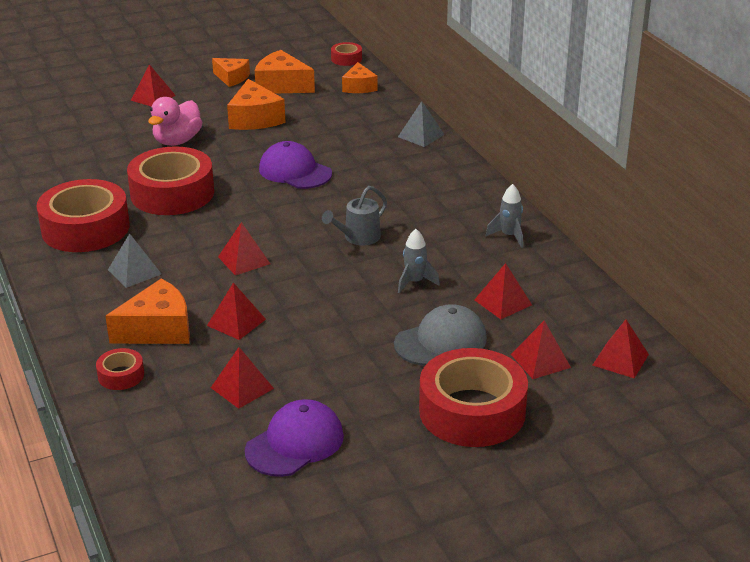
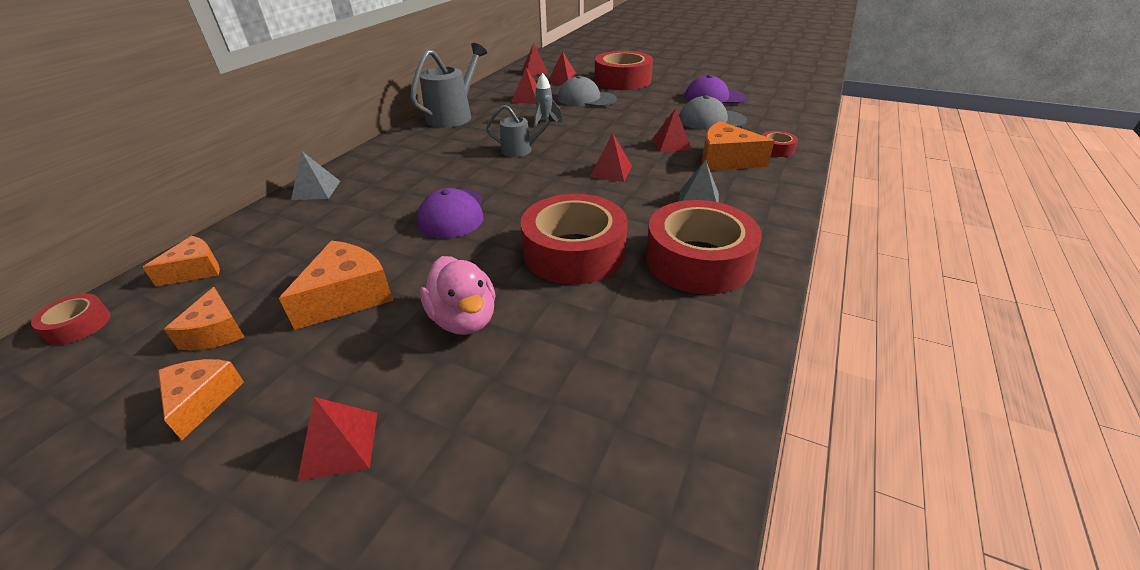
camera: 130 degrees left, 5 degrees up
(177, 141) = (464, 319): pink duck -> pink duck turned 75 degrees clockwise
(242, 388) = (711, 120): red pyramid -> grey cap
(281, 85) = (216, 332): orange cheese -> orange cheese, size x0.65
(509, 236) = (453, 116): grey rocket -> grey watering can

